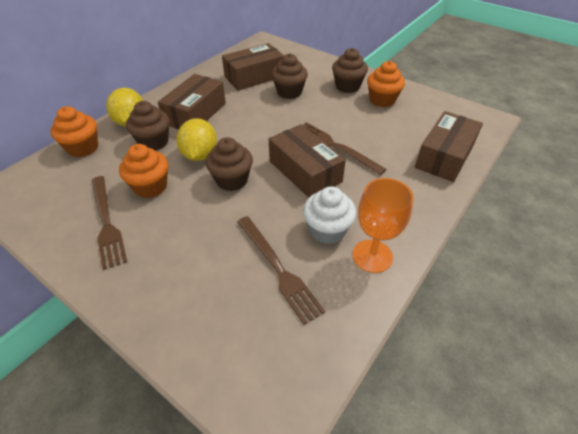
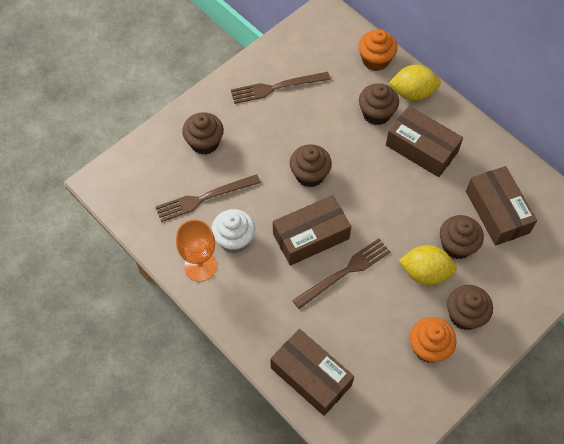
camera: 100 degrees right, 15 degrees up
(150, 187) = (312, 114): orange cupcake -> none
(191, 284) = (204, 143): none -> brown cupcake
(200, 155) = (350, 151): yellow lemon -> yellow lemon (425, 273)

